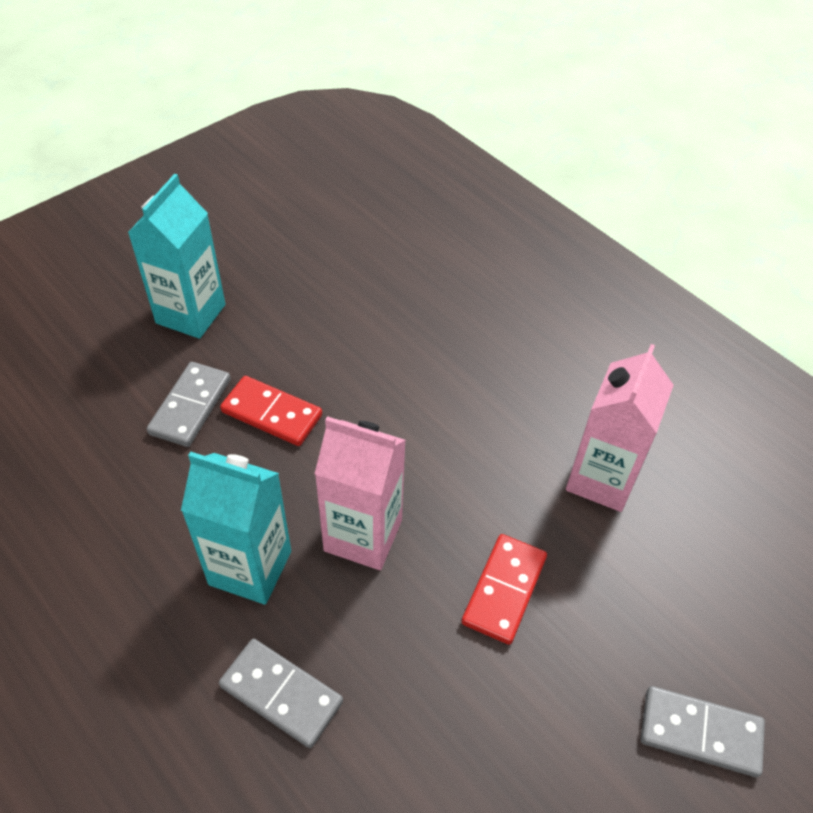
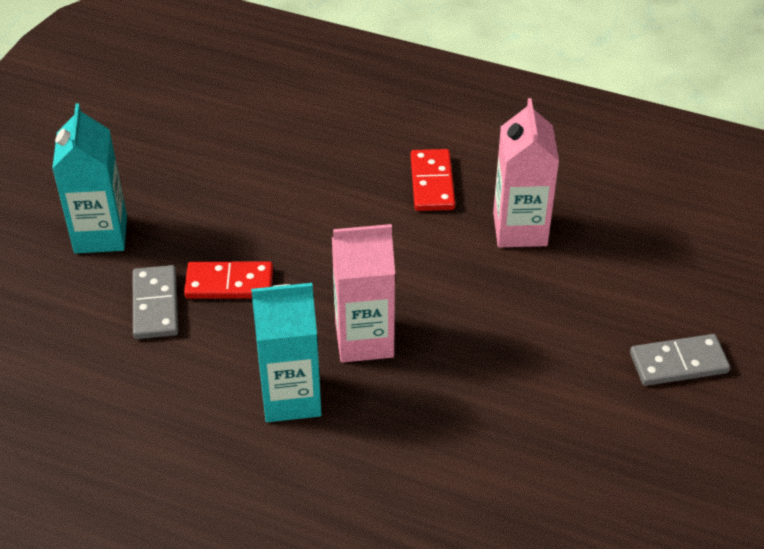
camera: 25 degrees left, 5 degrees down
(281, 694) = (374, 467): grey domino -> none
(504, 590) = (493, 332): red domino -> red domino (432, 183)

